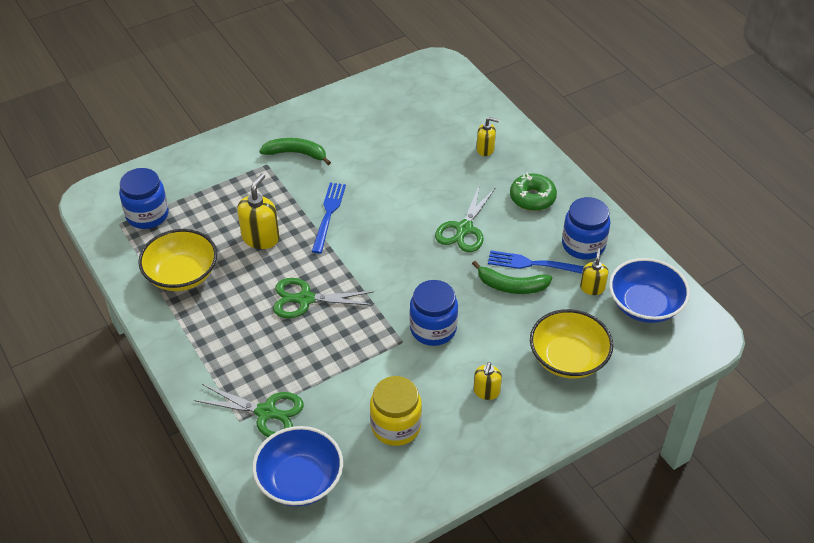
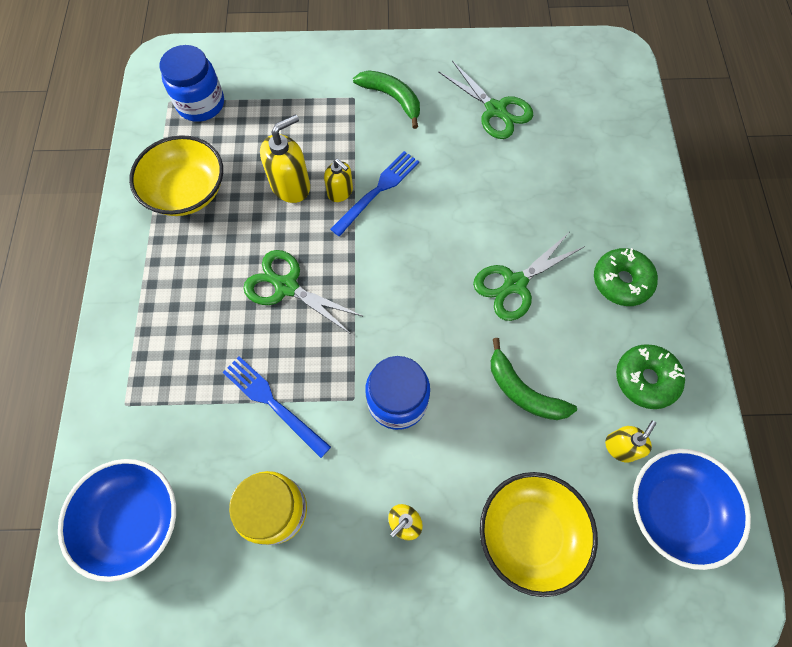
camera: 30 degrees right, 20 degrees up
(266, 412) = (157, 410): green scissors -> green scissors (495, 110)
(485, 149) = (604, 188): yellow soap dispenser -> yellow soap dispenser (340, 192)
(534, 264) = (568, 374): blue fork -> blue fork (273, 403)
(583, 245) = (645, 379): blue jar -> green donut

